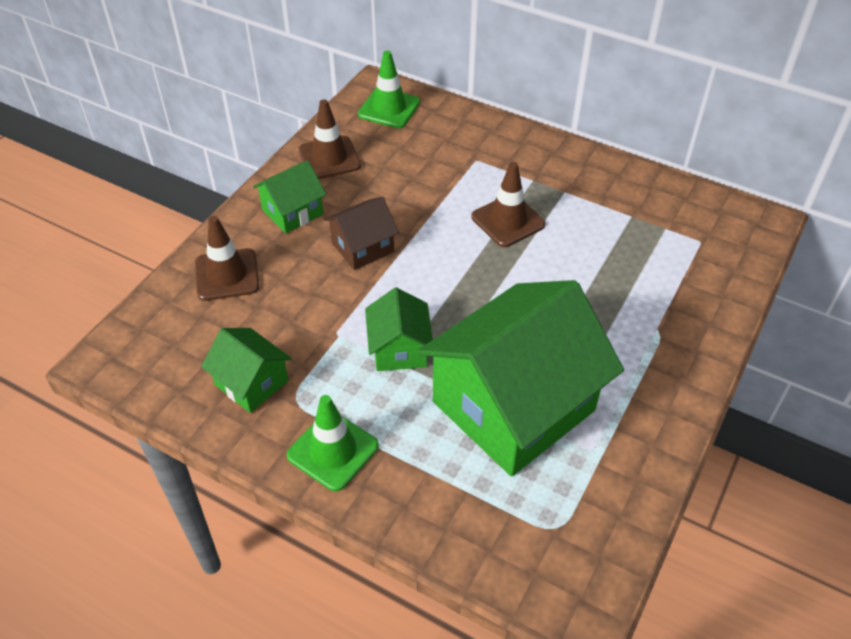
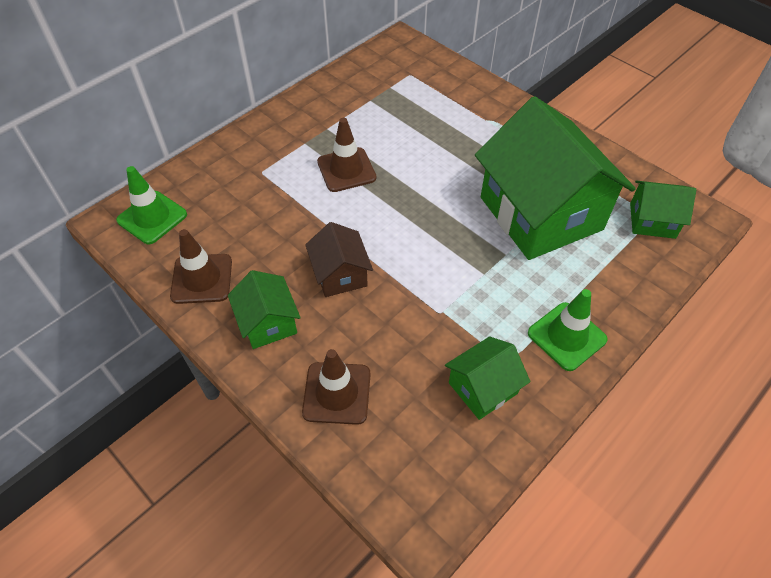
camera: 75 degrees left, 5 degrees up
(399, 349) = (468, 271): green house -> green house (652, 220)

